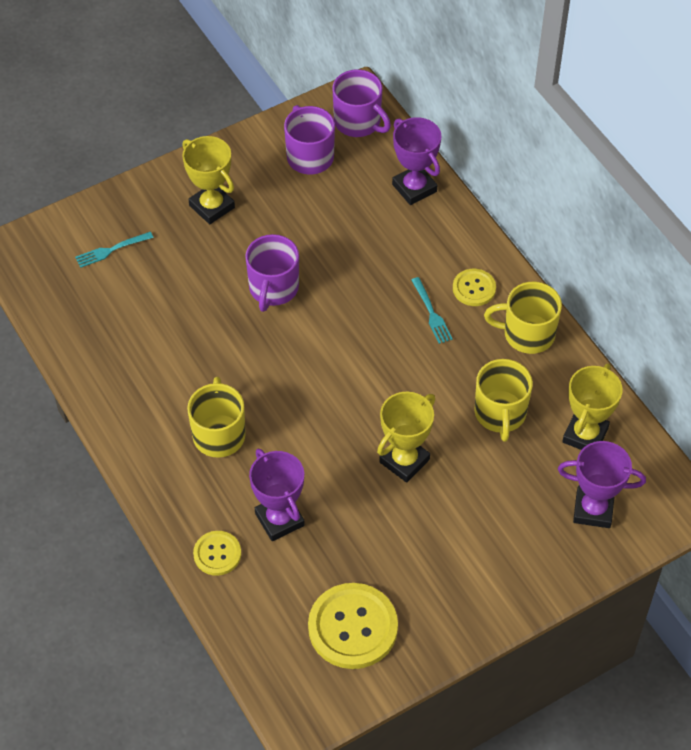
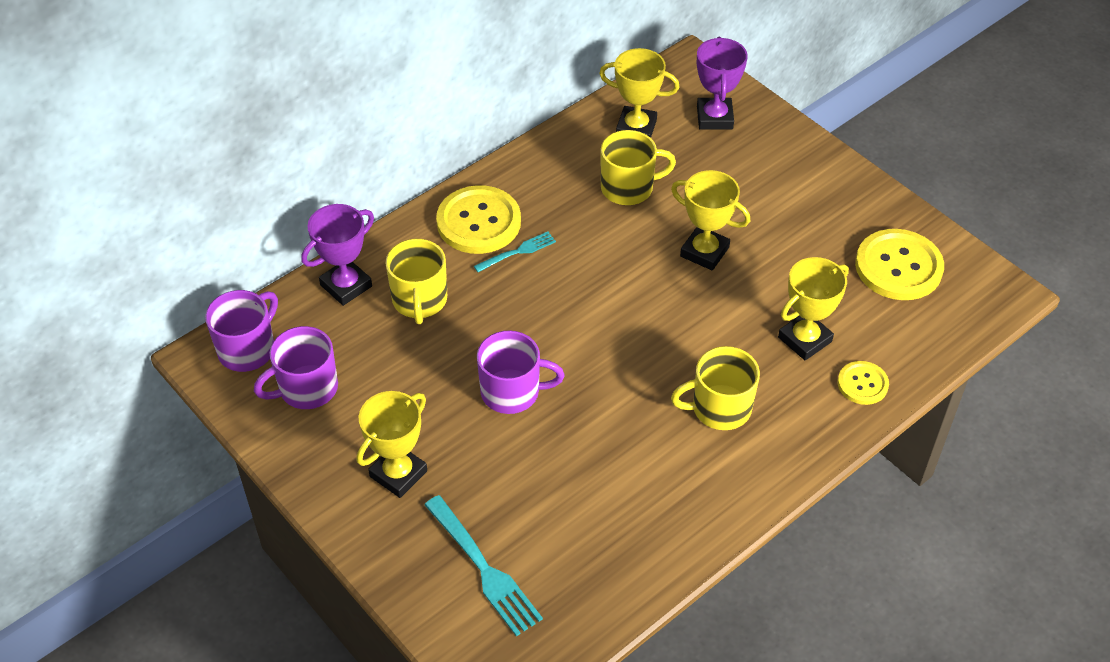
camera: 100 degrees left, 5 degrees down
(111, 250) = (484, 569): turquoise fork -> turquoise fork, size x1.70
(279, 519) = (805, 339): purple trophy -> yellow trophy
(474, 288) = (478, 222): yellow button -> yellow button, size x1.83
(527, 334) = (528, 177): yellow mug -> yellow mug (419, 300)

